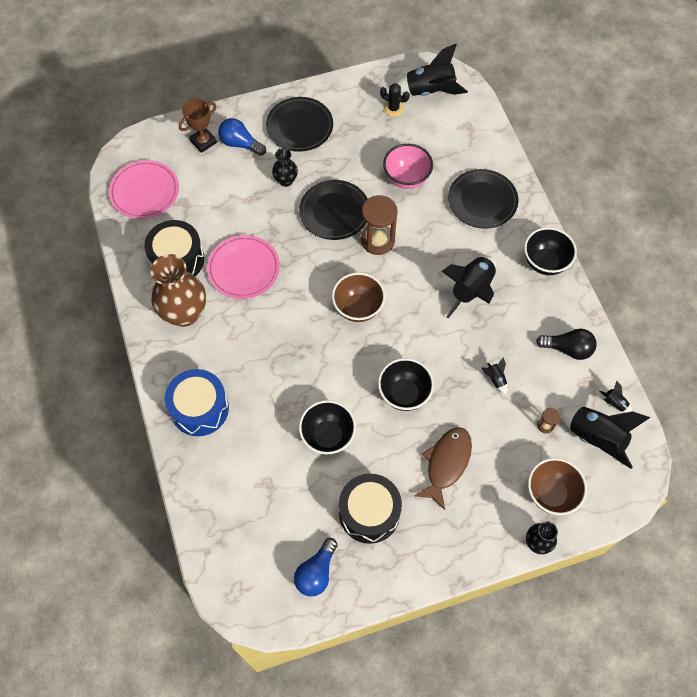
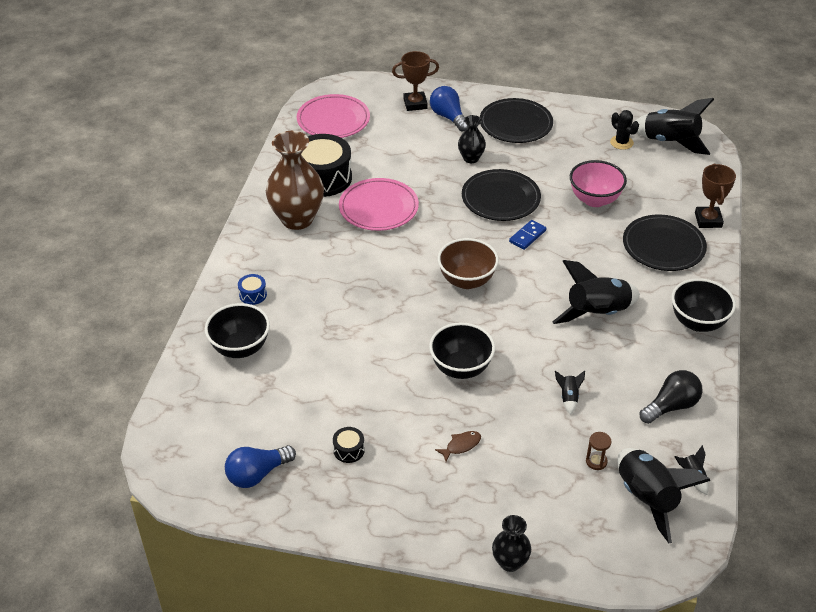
camera: 30 degrees right, 20 degrees down
(199, 408) = (253, 295): blue drum -> blue drum, size x0.43
(328, 436) = (356, 368): black bowl -> black bowl (240, 348)
(369, 513) = (349, 450): black drum -> black drum, size x0.43
(377, 240) = (527, 236): brown hourglass -> blue domino
(446, 463) = (461, 445): brown fish -> brown fish, size x0.47
(500, 159) = (708, 220): none -> brown trophy
(551, 494) = (558, 525): brown bowl -> none
(568, 349) = (671, 406): black light bulb -> black light bulb turned 75 degrees counterclockwise

